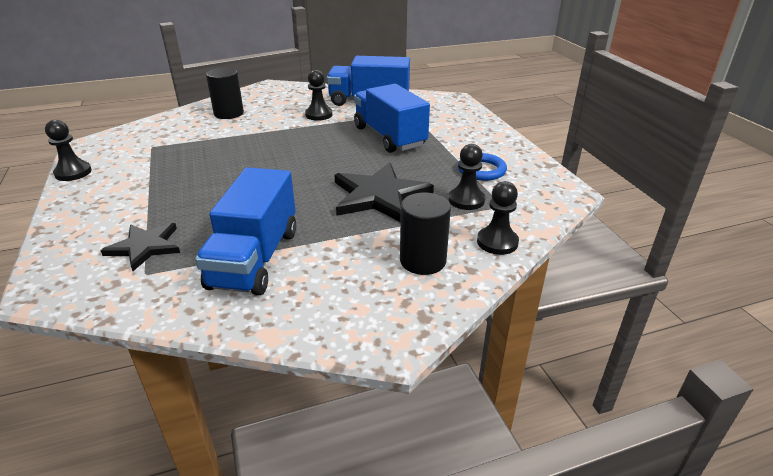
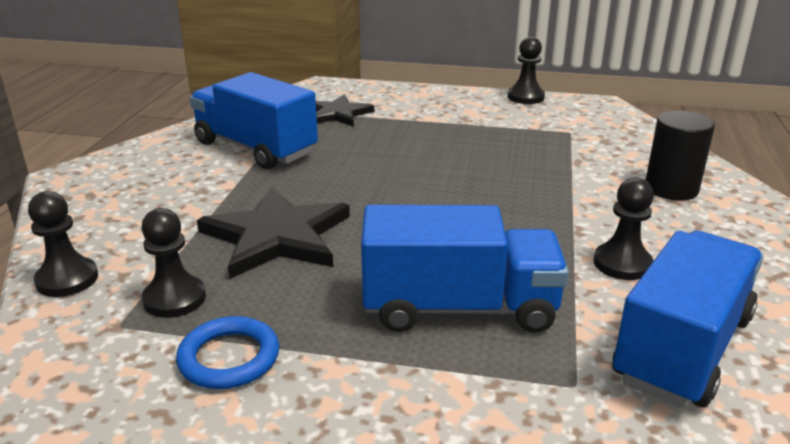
camera: 120 degrees right, 5 degrees down
(423, 261) = (122, 221): black cylinder -> none

